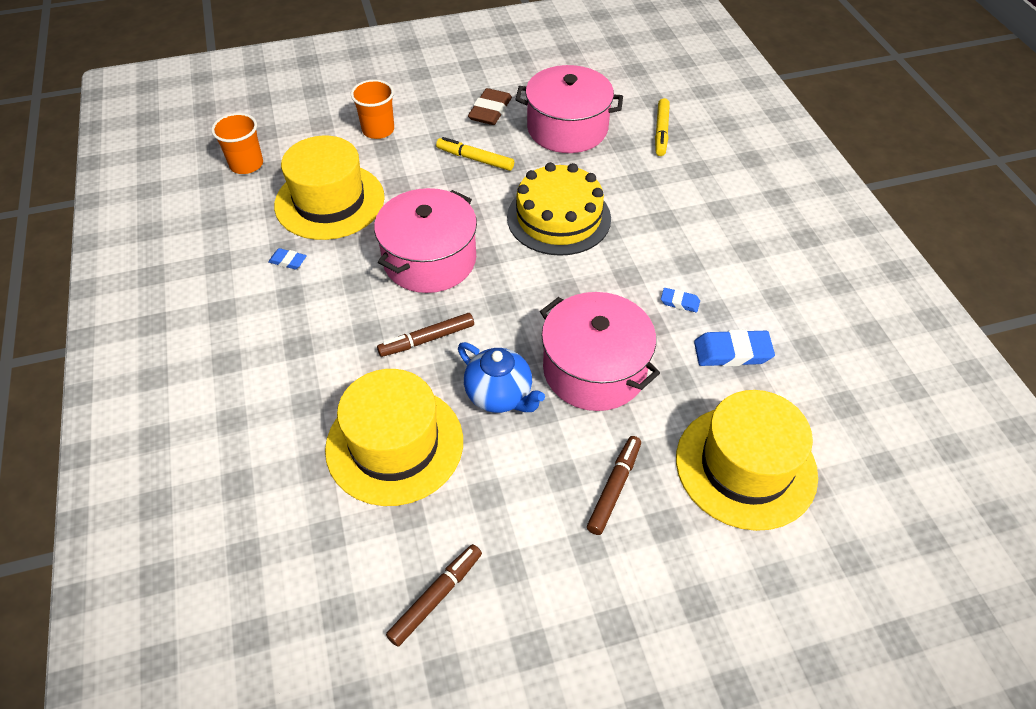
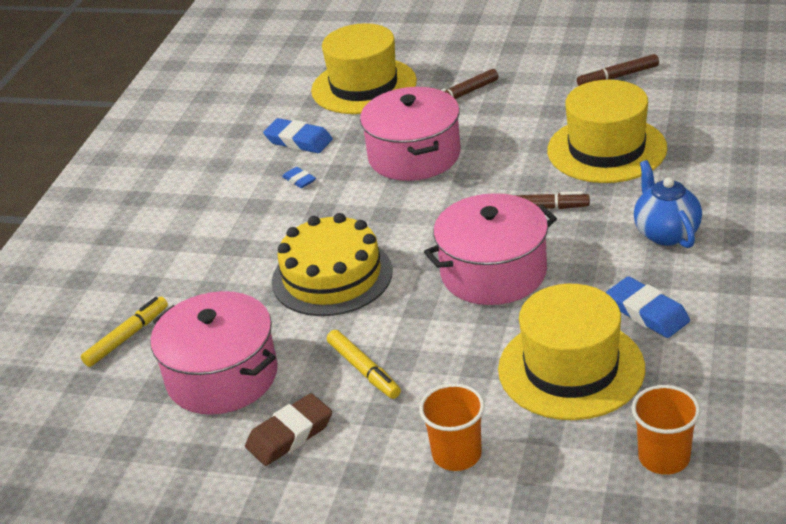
camera: 145 degrees left, 15 degrees down
(288, 261) = (647, 312): blue eraser -> blue eraser, size x1.83
(499, 395) = (503, 158): blue teapot -> blue teapot (666, 233)

